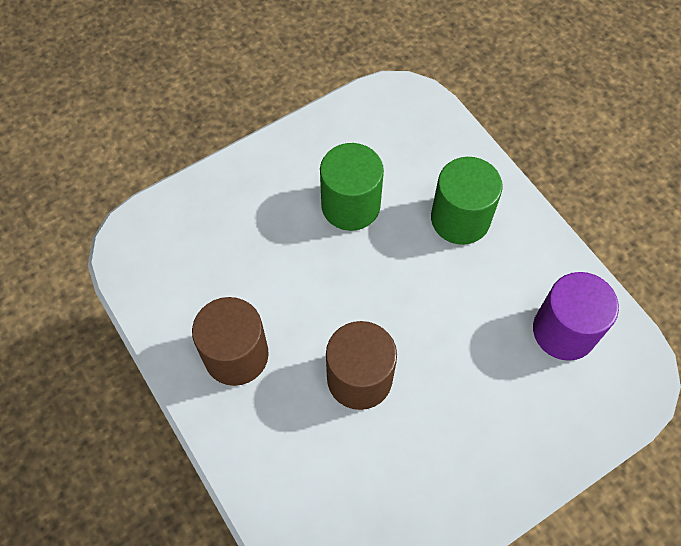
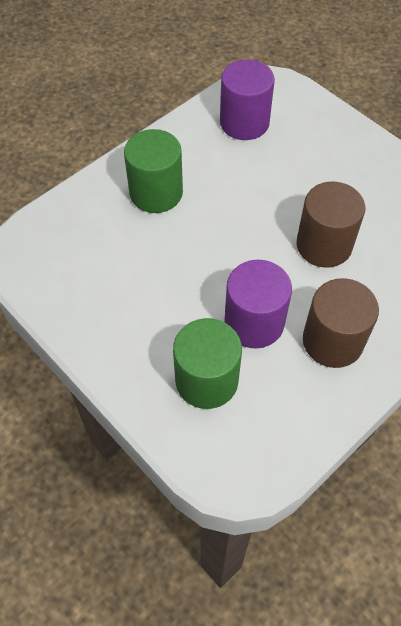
camera: 100 degrees left, 5 degrees down
(275, 285) = (254, 322): none -> purple cylinder
(350, 205) = (156, 275): green cylinder -> green cylinder (206, 380)

